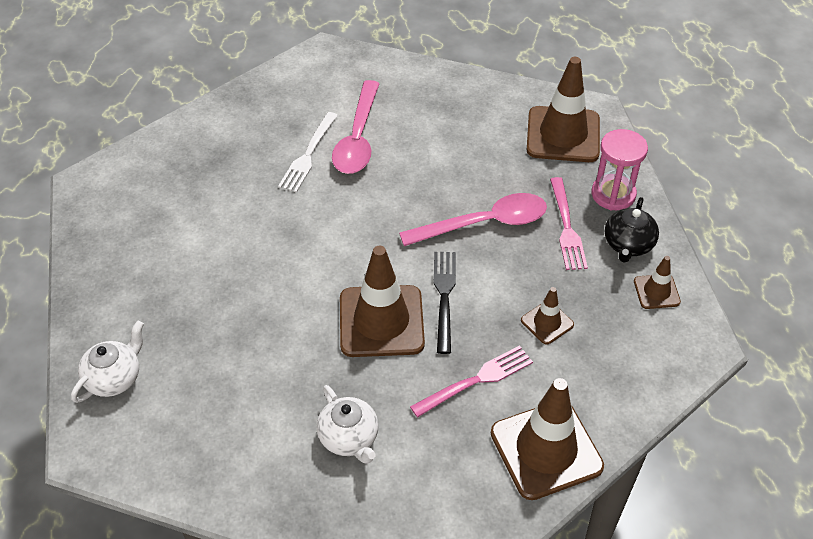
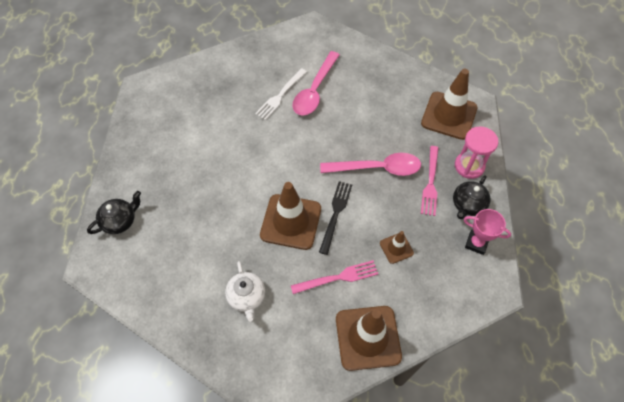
camera: 15 degrees right, 10 degrees up
(114, 378) = (120, 221): white teapot -> black teapot
(656, 292) = (476, 243): brown traffic cone -> pink trophy

